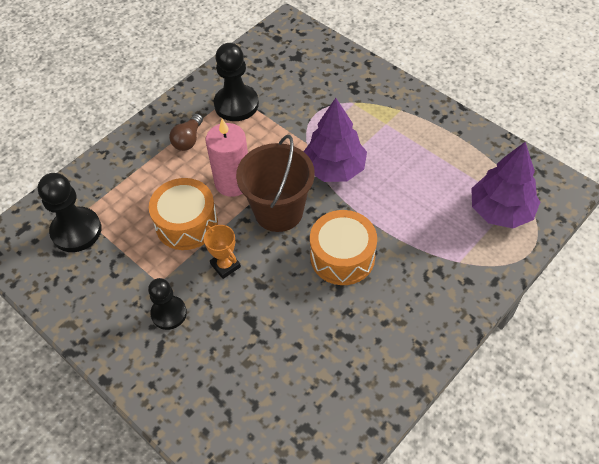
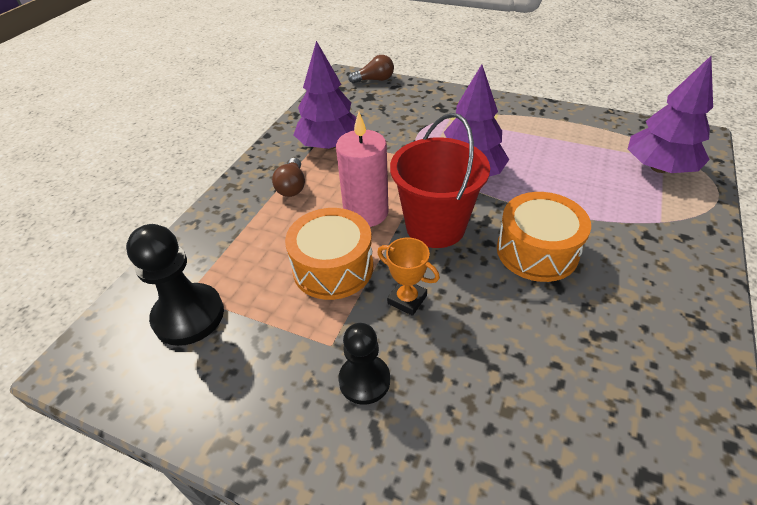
camera: 20 degrees left, 10 degrees down
(236, 104) = (329, 145): black pawn -> purple tree
(279, 211) = (435, 227): brown bucket -> red bucket
(312, 36) = (374, 80): none -> brown light bulb

